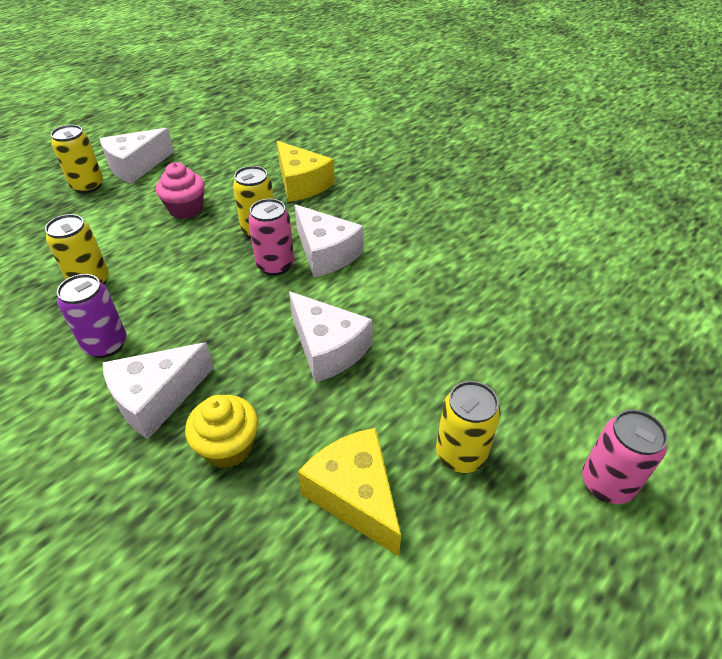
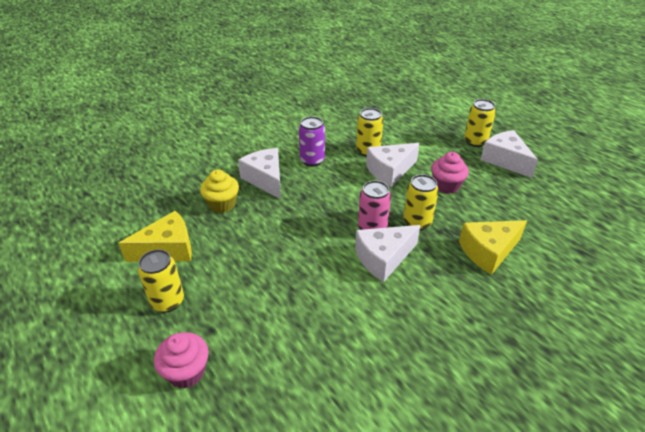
camera: 100 degrees right, 5 degrees down
(328, 348) = (279, 249): white cheese -> white cheese (390, 171)
(552, 396) = (186, 372): none -> pink cupcake
(607, 483) = (104, 378): pink can -> none

